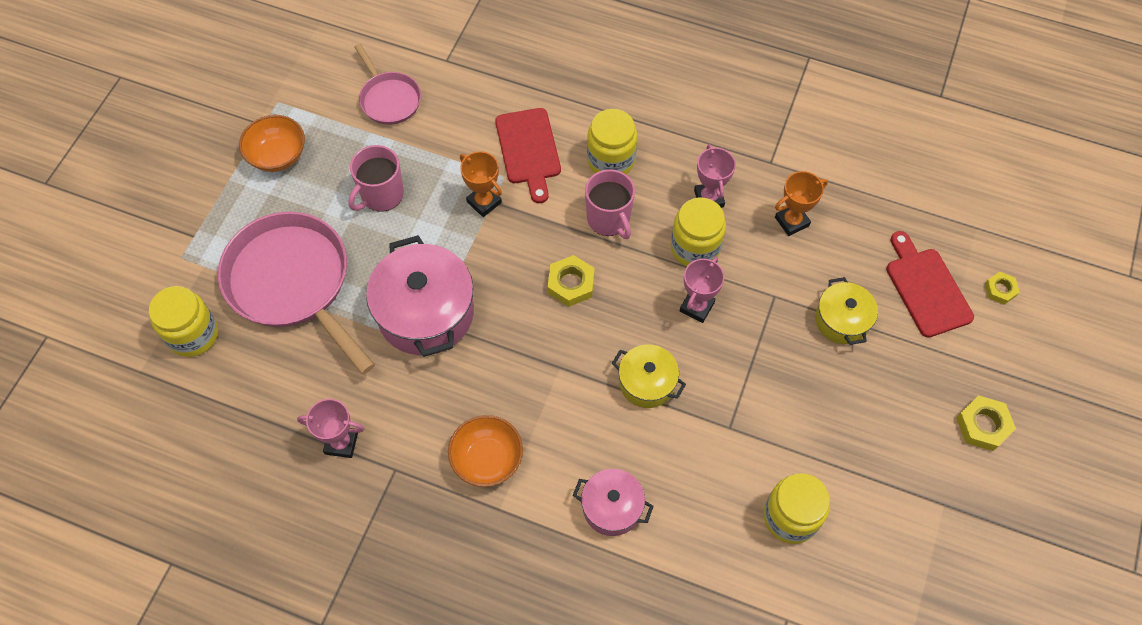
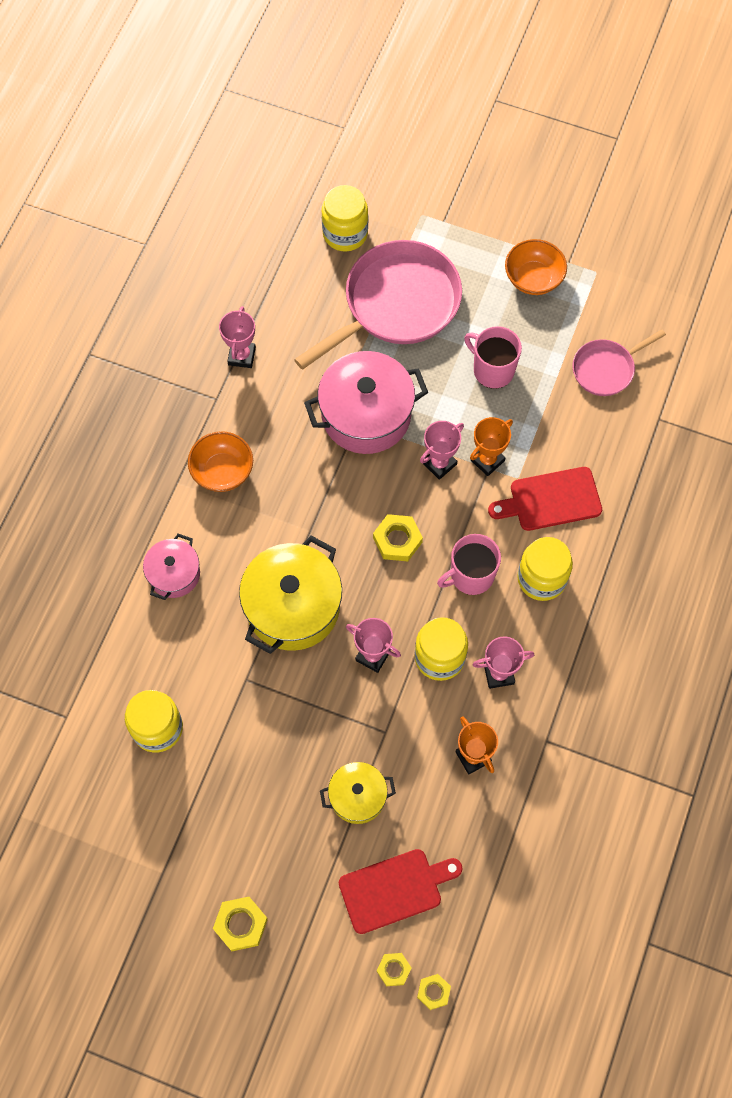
camera: 90 degrees right, 5 degrees up
(486, 244) = (439, 464): none -> pink trophy
(647, 383) = (293, 607): yellow pot -> yellow pot, size x1.79
(1013, 257) = (433, 992): none -> yellow nut

